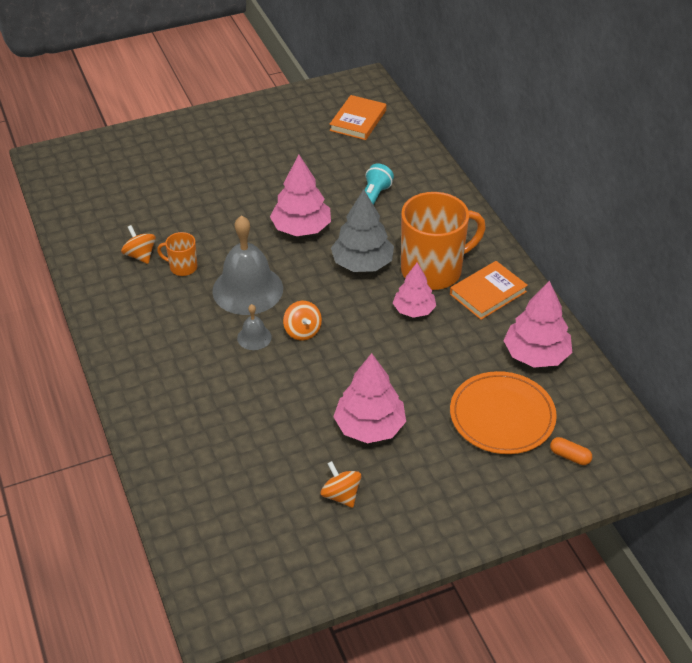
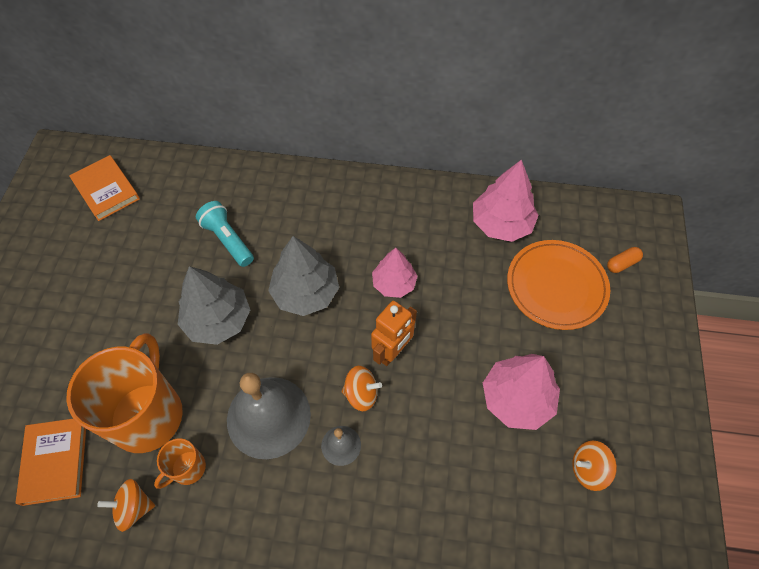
camera: 60 degrees left, 15 degrees up
(301, 228) = (218, 320): pink tree -> grey tree
(351, 334) = (392, 352): none -> orange robot
(433, 270) = (354, 241): orange mug -> orange mug (148, 414)
(488, 293) = (409, 216): orange book -> orange book (55, 461)

